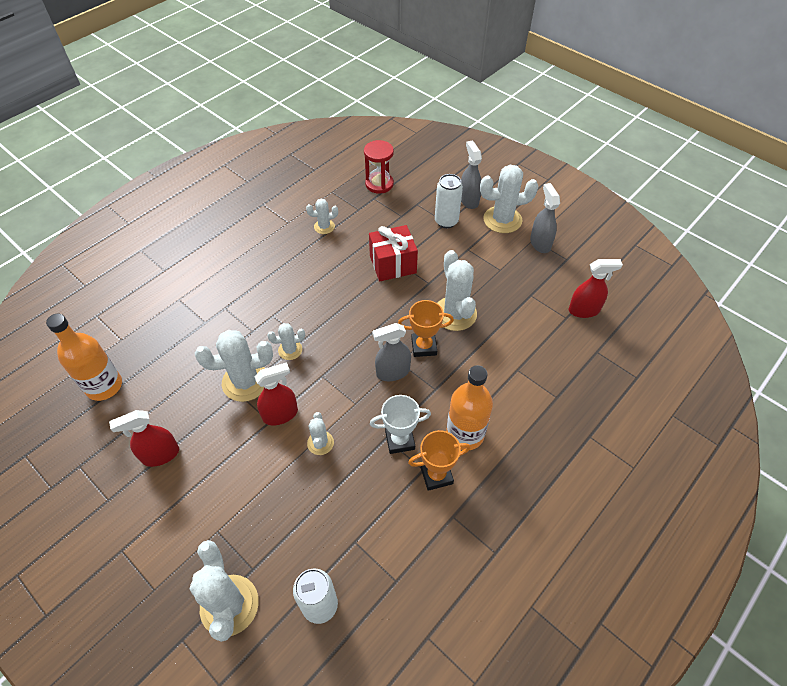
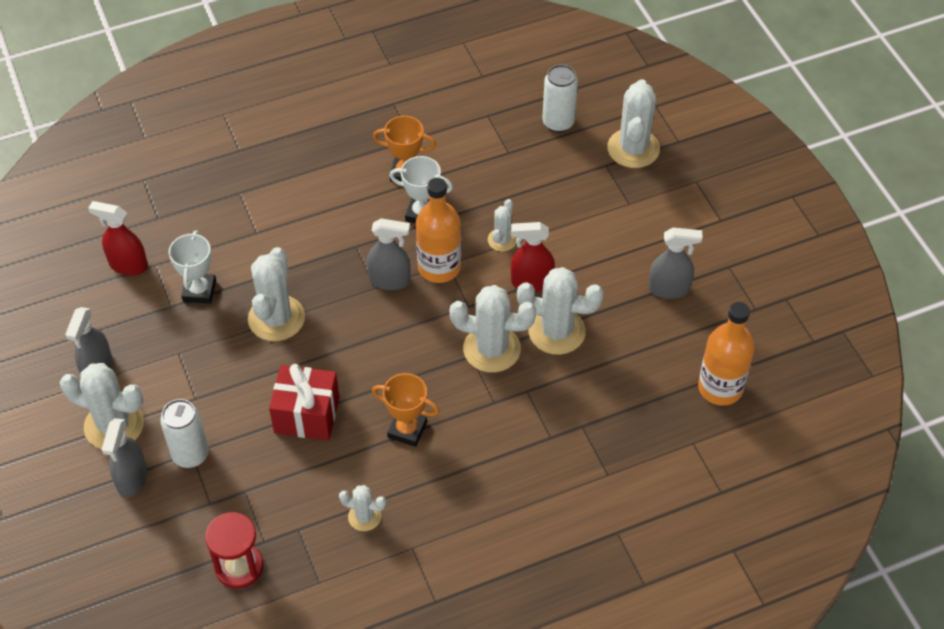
camera: 155 degrees left, 0 degrees up
(160, 455) = (669, 289): red spray bottle -> grey spray bottle
(290, 350) = (491, 349): white cactus -> white cactus, size x1.87
(424, 346) = (338, 294): orange trophy -> orange trophy (407, 430)
(465, 434) = (355, 195): orange bottle -> orange bottle (439, 267)
(521, 312) = (199, 291): none -> white trophy

